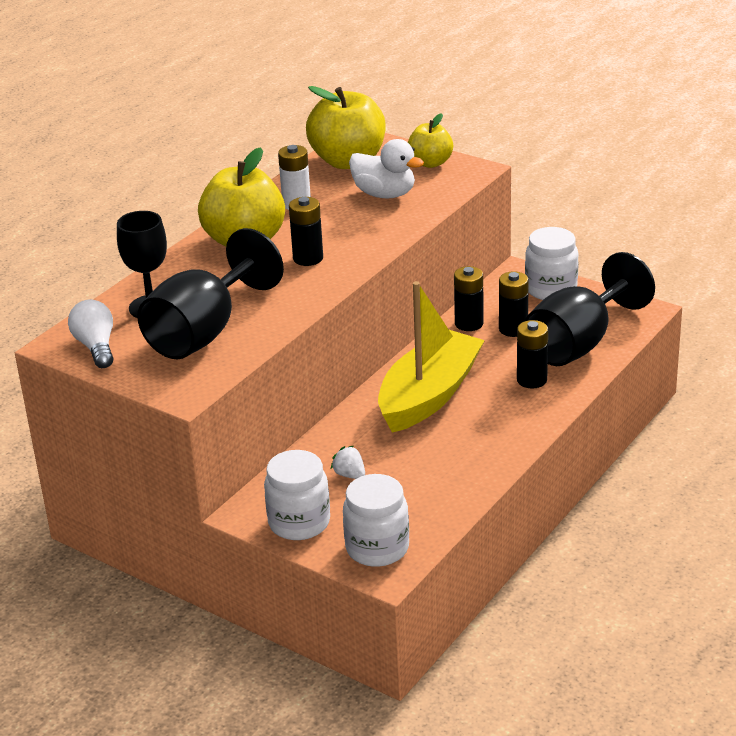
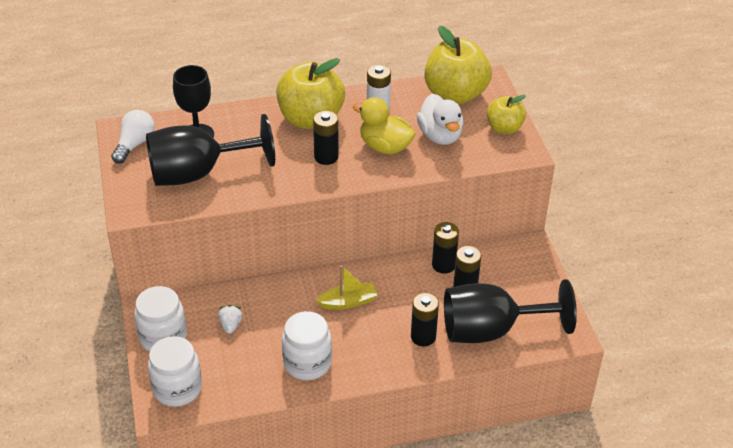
camera: 40 degrees right, 10 degrees up
(349, 225) = (385, 147): none -> yellow duck
(429, 395) = (348, 302): yellow boat -> yellow boat, size x0.47
(551, 289) = (532, 274): white jar -> white jar (307, 363)

